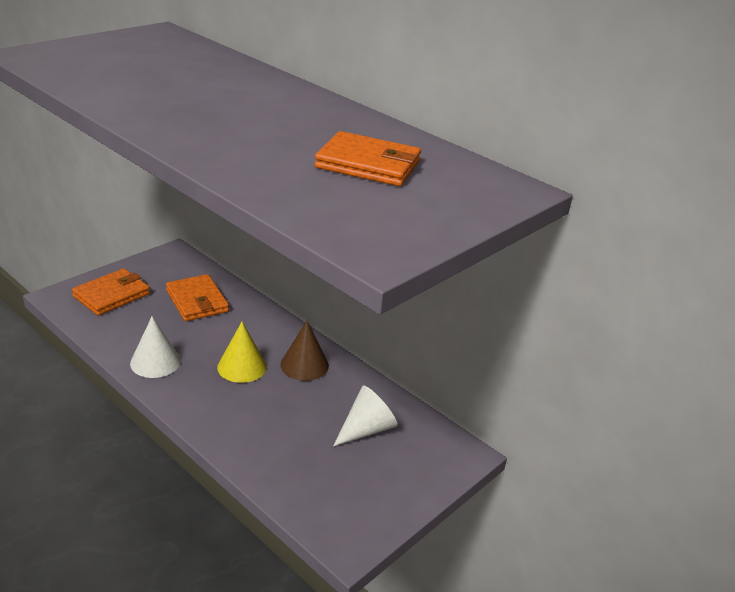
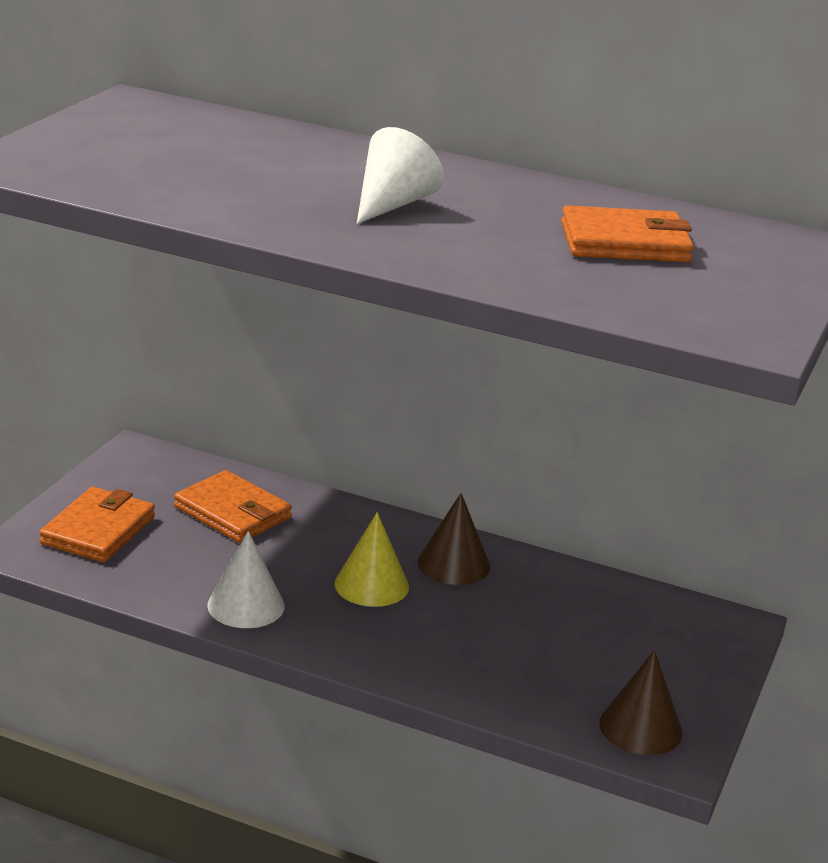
camera: 20 degrees left, 5 degrees down
(340, 514) = (640, 728): none -> brown cone
(366, 429) = (596, 624): white cone -> white cone (392, 204)

